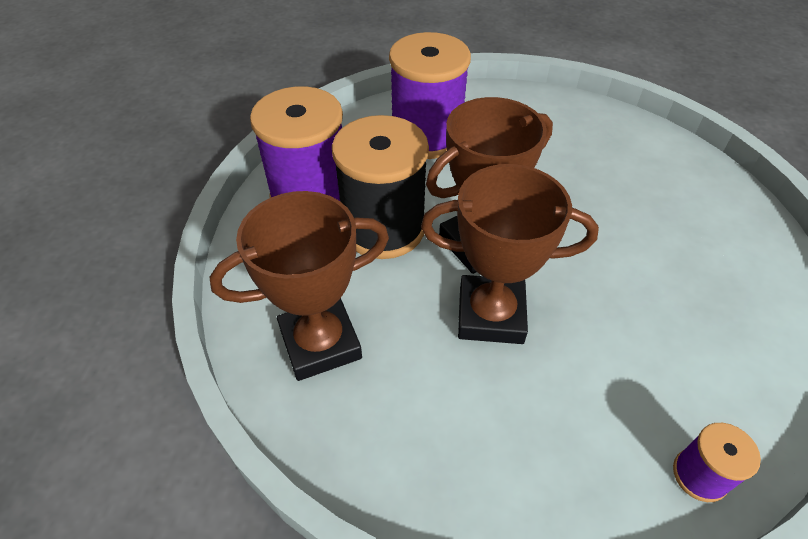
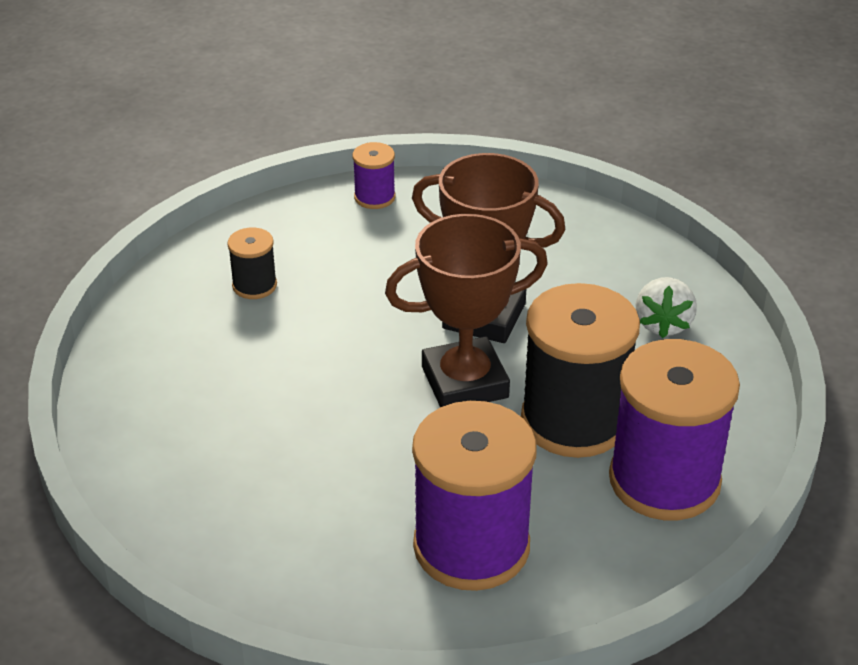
camera: 165 degrees left, 10 degrees down
(320, 343) = (663, 324): brown trophy -> white strawberry
(714, 304) = (254, 285): none -> black spool

